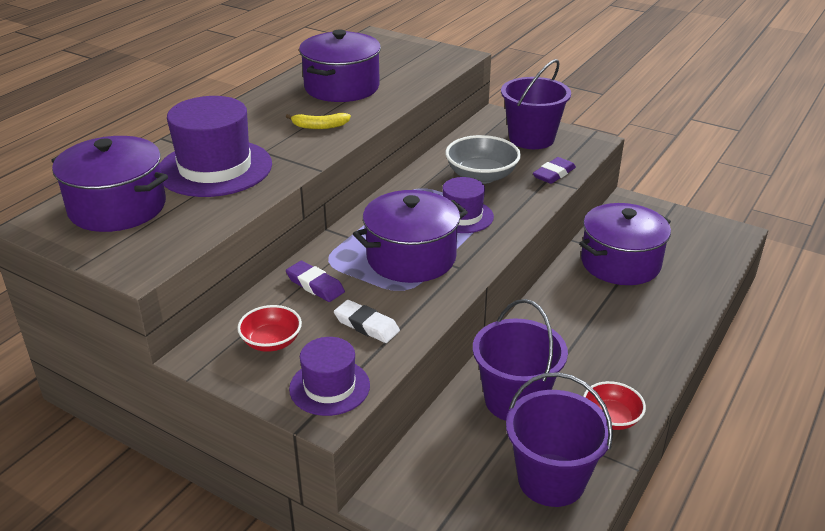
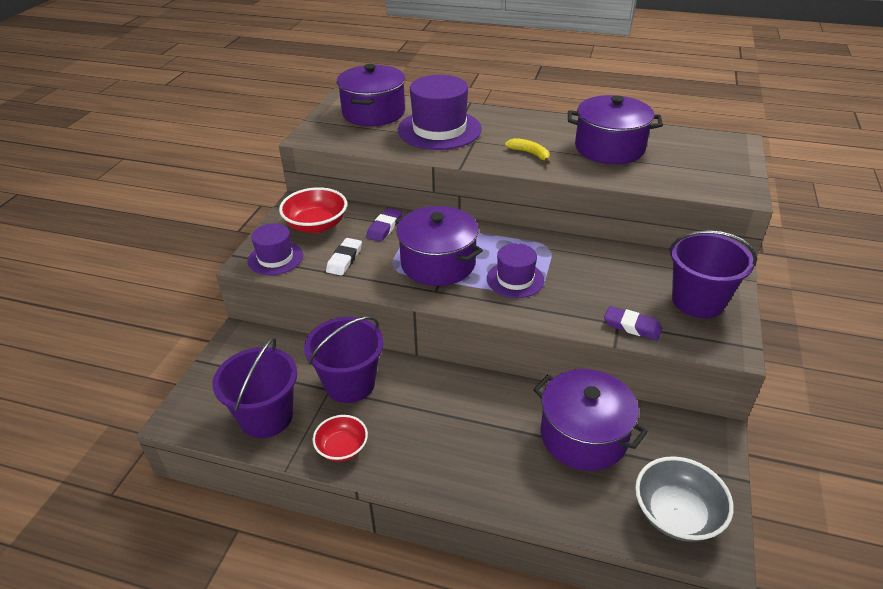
camera: 75 degrees right, 5 degrees up
(271, 342) = (316, 225): red bowl -> red bowl, size x1.54
(320, 126) = (530, 153): yellow banana -> yellow banana turned 150 degrees clockwise
(481, 176) = (593, 279): grey bowl -> grey bowl (676, 514)

